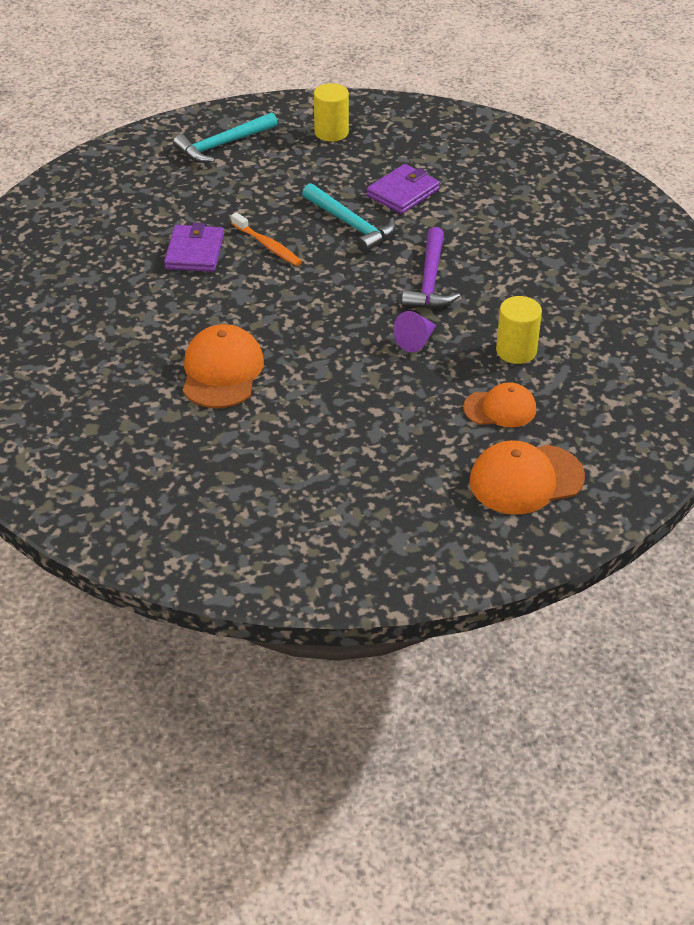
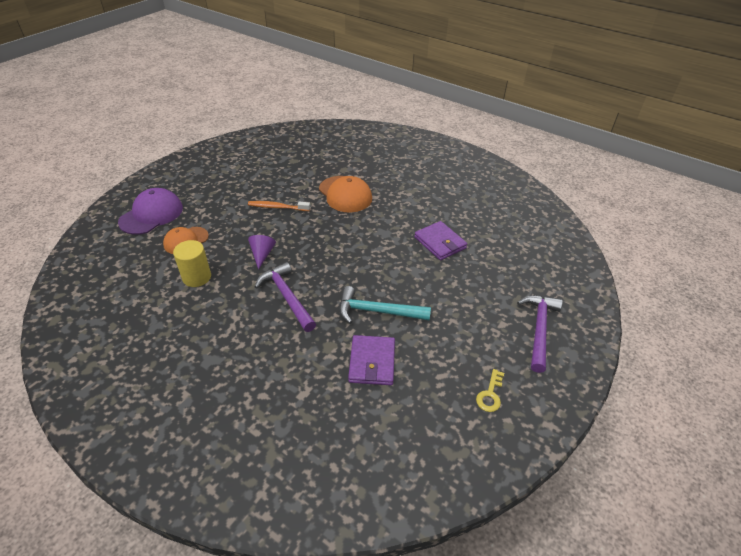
camera: 140 degrees right, 0 degrees up
(222, 145) = (539, 329): turquoise hammer -> purple hammer
(267, 245) = (408, 268): orange toothbrush -> orange toothbrush (277, 207)
(331, 132) = (490, 394): yellow cylinder -> yellow key
(526, 479) = (151, 215): orange cap -> purple cap

